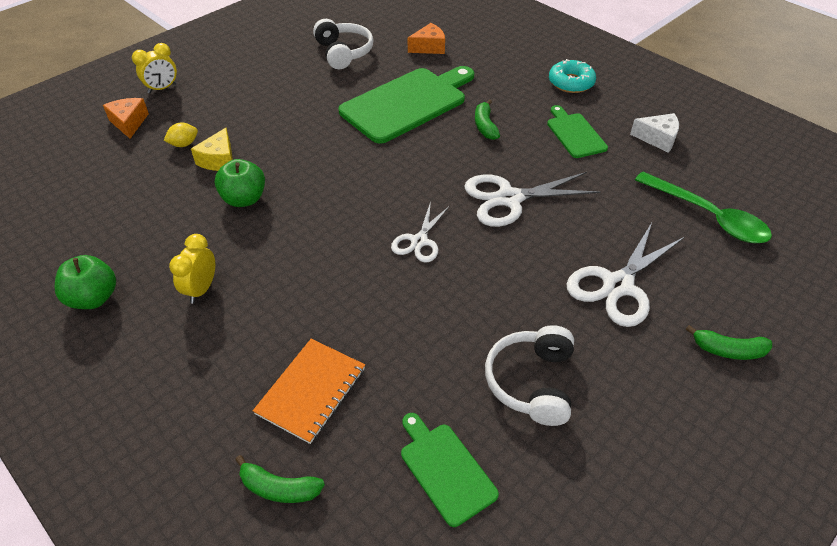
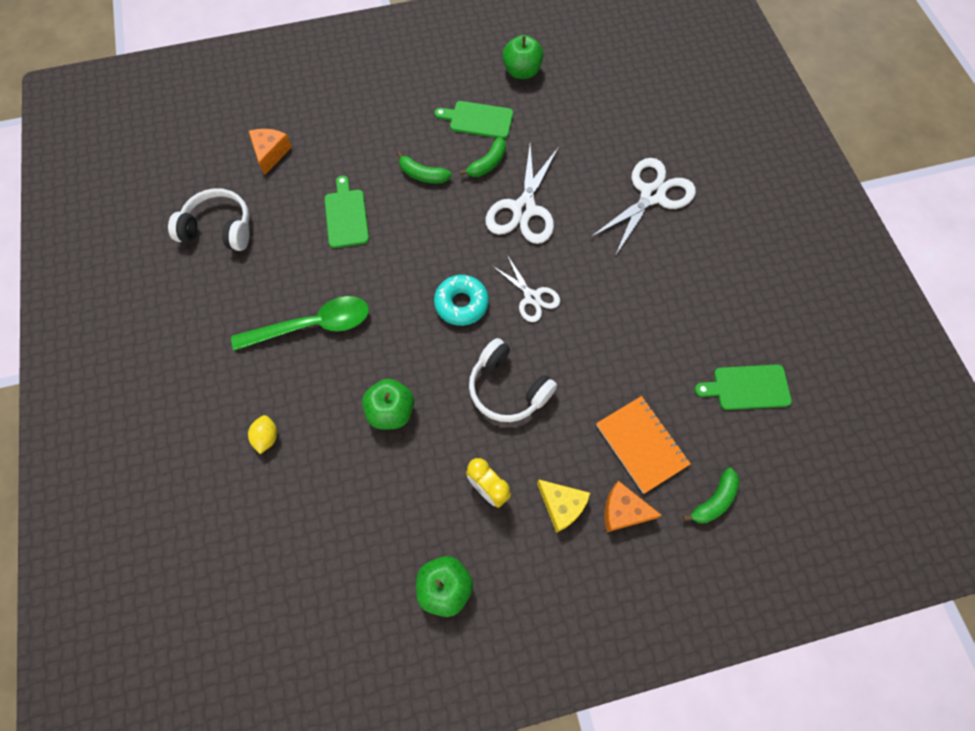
camera: 60 degrees left, 20 degrees up
(129, 123) = (187, 481): orange cheese -> orange cheese (623, 511)
(162, 88) = (146, 427): yellow clock -> none
(219, 160) = (316, 413): yellow cheese -> yellow cheese (561, 506)
(407, 103) = (346, 216): green cutting board -> green cutting board, size x0.52
(531, 382) = (705, 298): white headphones -> white headphones (507, 388)
(571, 83) = (410, 81): turquoise donut -> turquoise donut (461, 303)
(618, 285) = (652, 195): white scissors -> white scissors turned 120 degrees counterclockwise
(657, 138) = (522, 72): white cheese -> green apple
(708, 217) = (622, 99): green spoon -> green spoon (313, 325)
(728, 350) = (738, 172): green banana -> green banana (487, 164)

